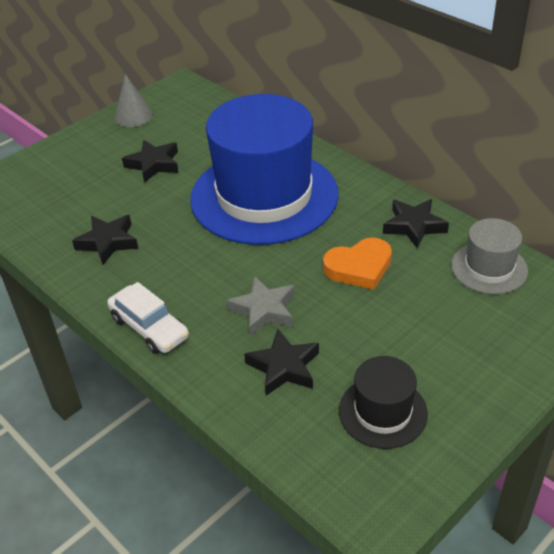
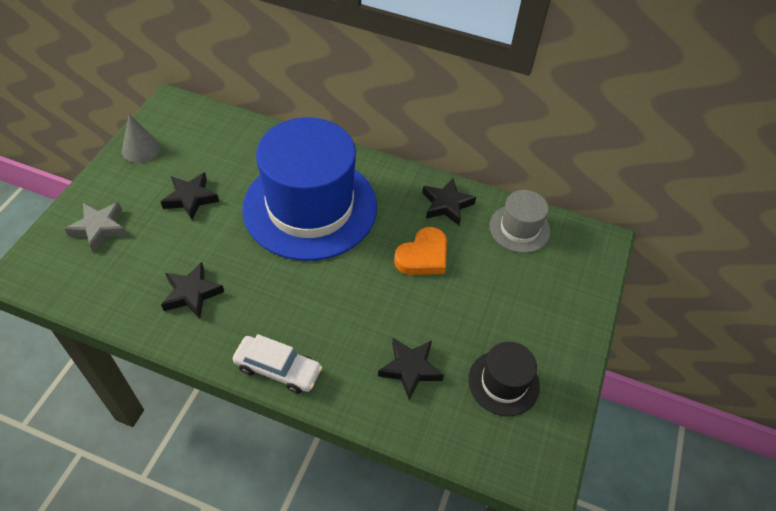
camera: 30 degrees left, 10 degrees up
(264, 310) = (367, 320): grey star -> grey star (99, 228)

